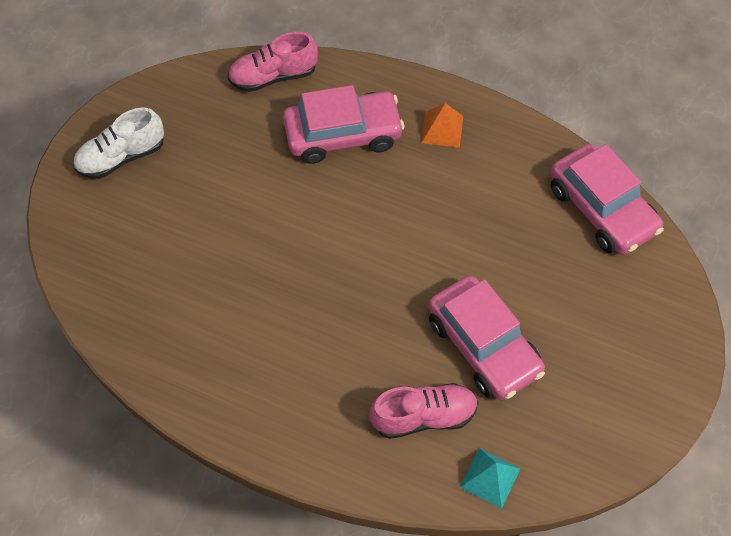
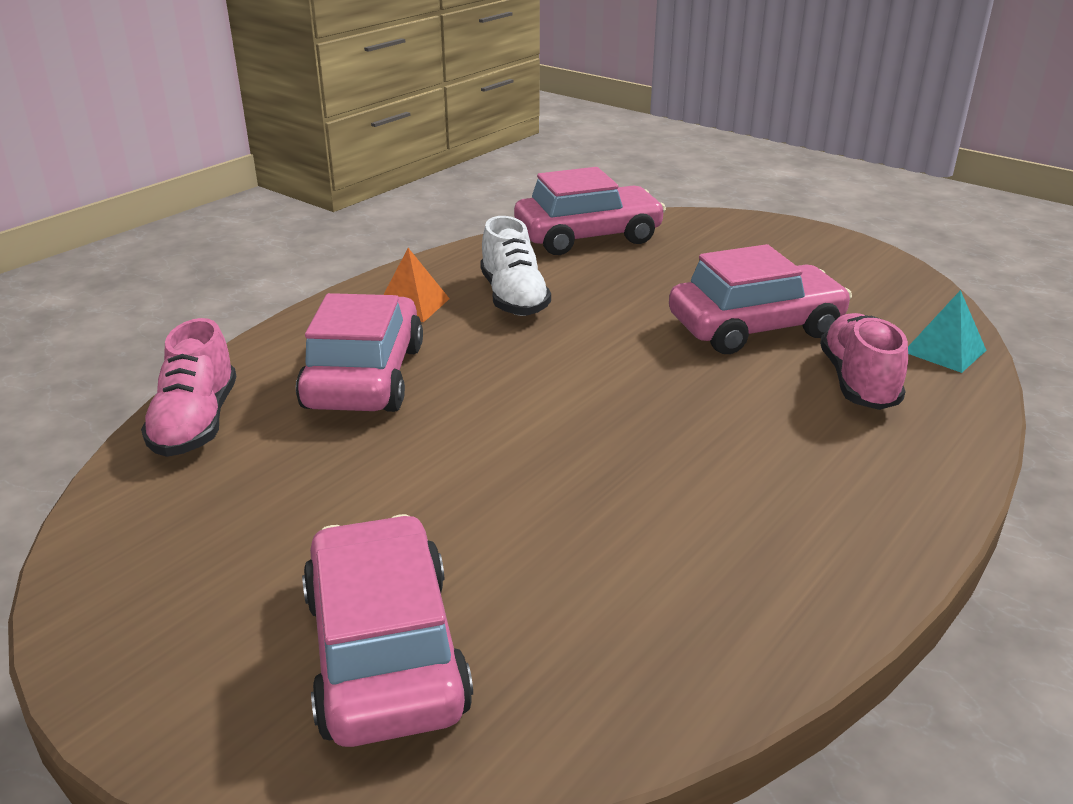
camera: 75 degrees left, 30 degrees down
(122, 157) = (219, 637): white shoe -> white shoe (513, 298)
(124, 220) = (384, 652): none -> pink car

